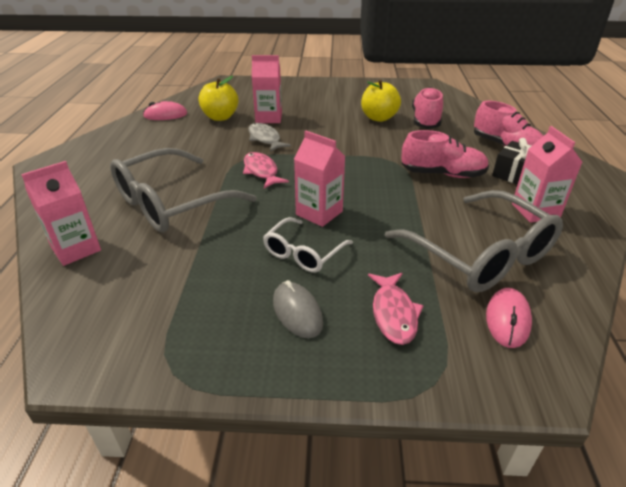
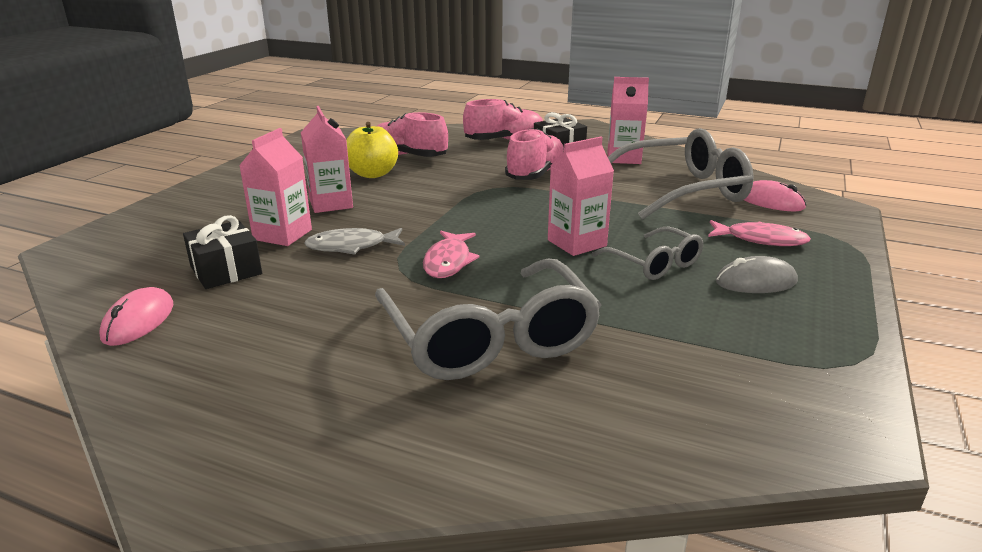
camera: 70 degrees left, 10 degrees down
(76, 249) = (580, 438): pink carton -> pink carton (331, 203)
(220, 117) = (226, 270): yellow apple -> black gift
(261, 171) = (448, 262): pink fish -> pink fish turned 75 degrees counterclockwise
(303, 253) = (654, 264): white glasses -> grey glasses

